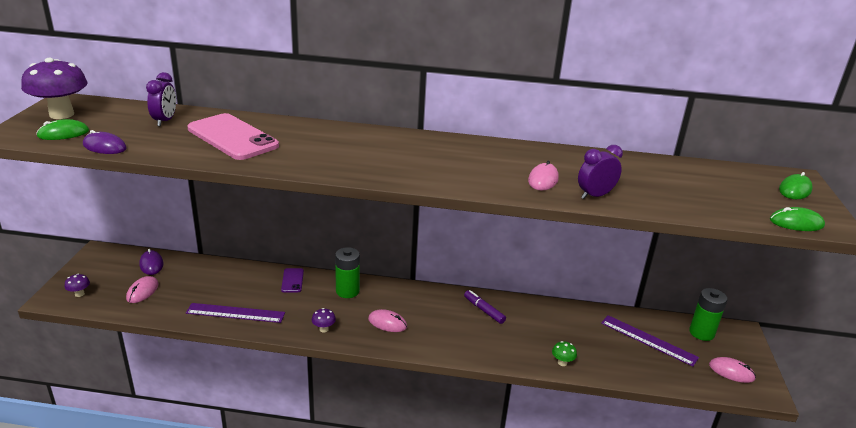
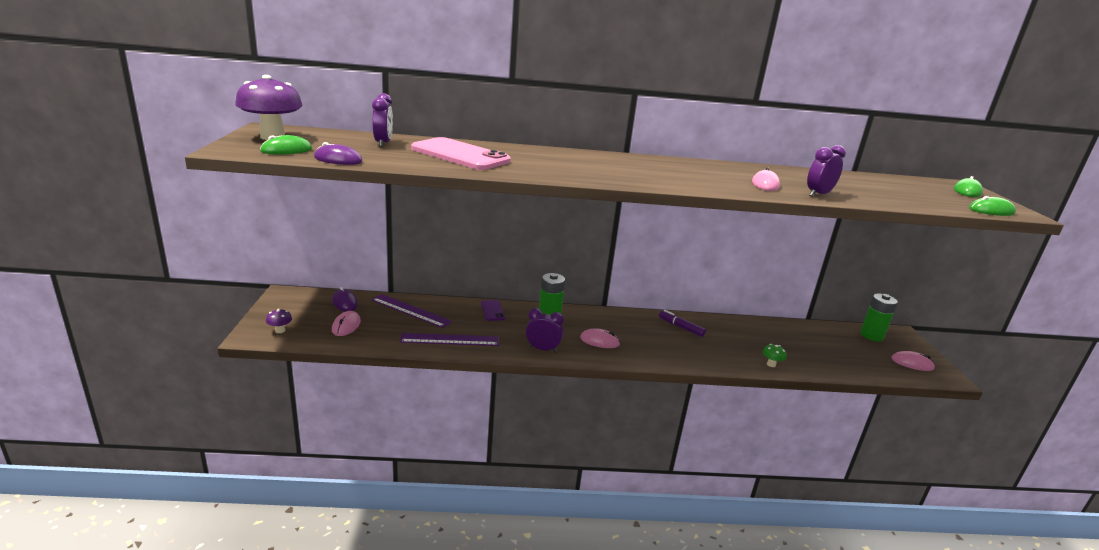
camera: 10 degrees left, 5 degrees down
(324, 329) = (542, 349): purple mushroom -> purple clock
(648, 340) = (832, 343): purple ruler -> purple ruler (411, 310)

